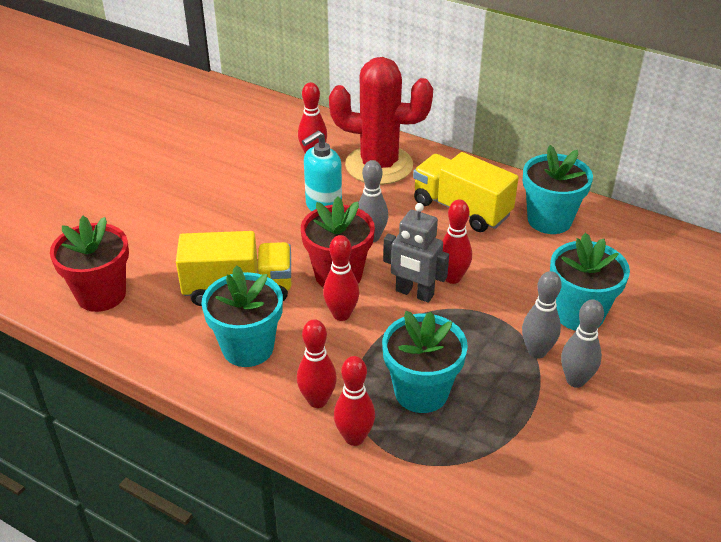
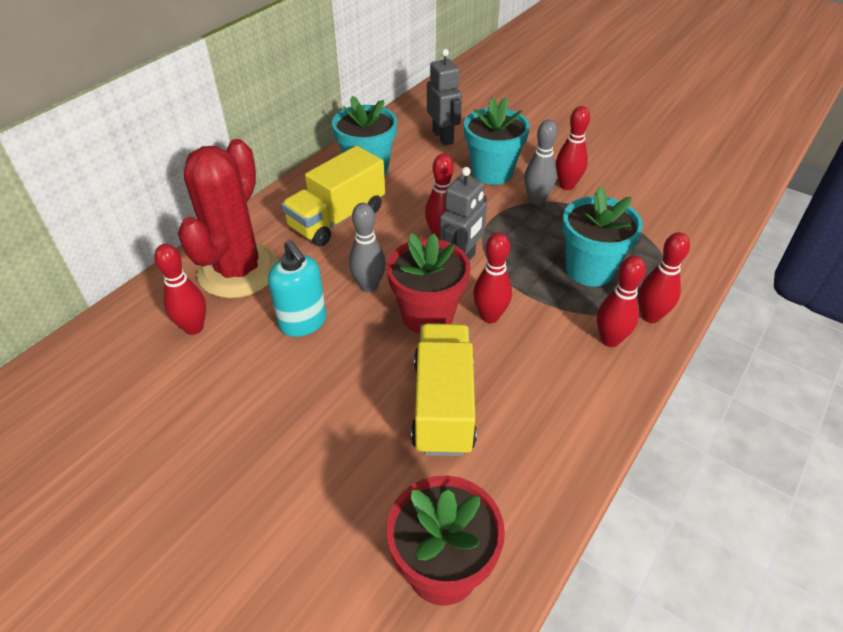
camera: 85 degrees left, 5 degrees up
(248, 348) = (541, 395): turquoise flower pot -> none
(575, 380) = (567, 185): grey bowling pin -> red bowling pin
(637, 271) = (443, 137): none -> grey robot

